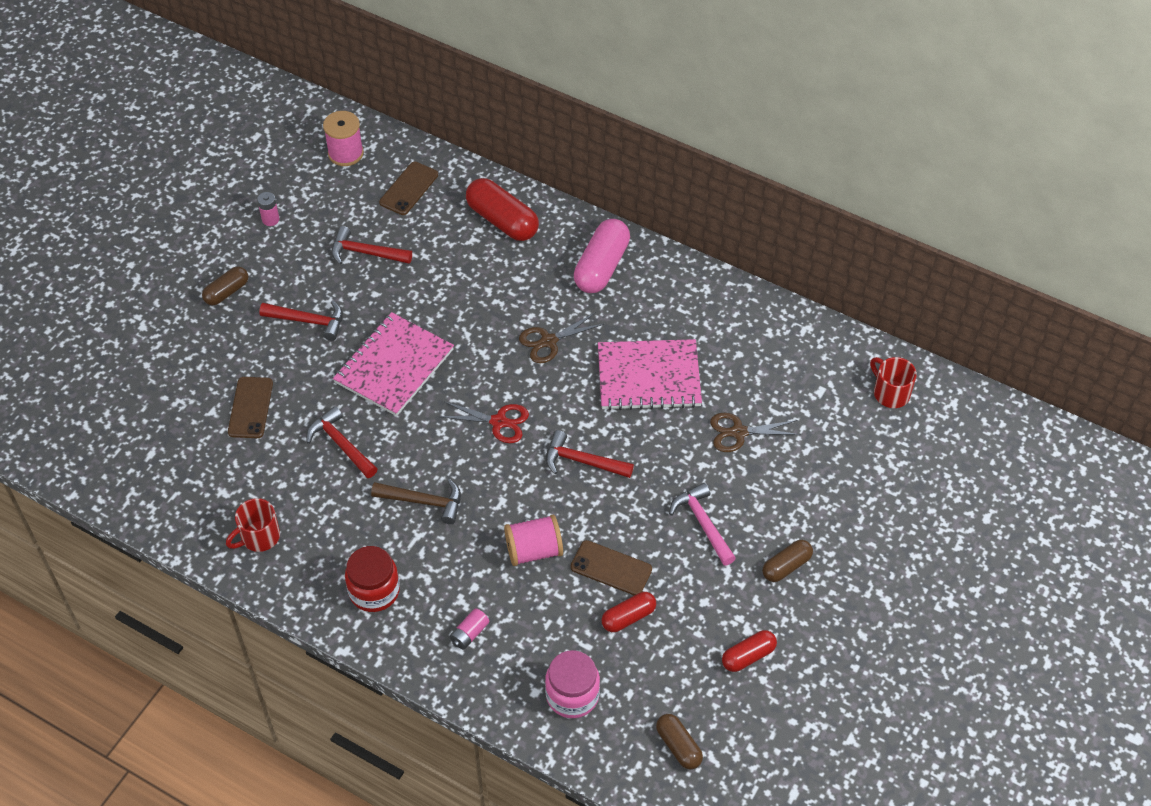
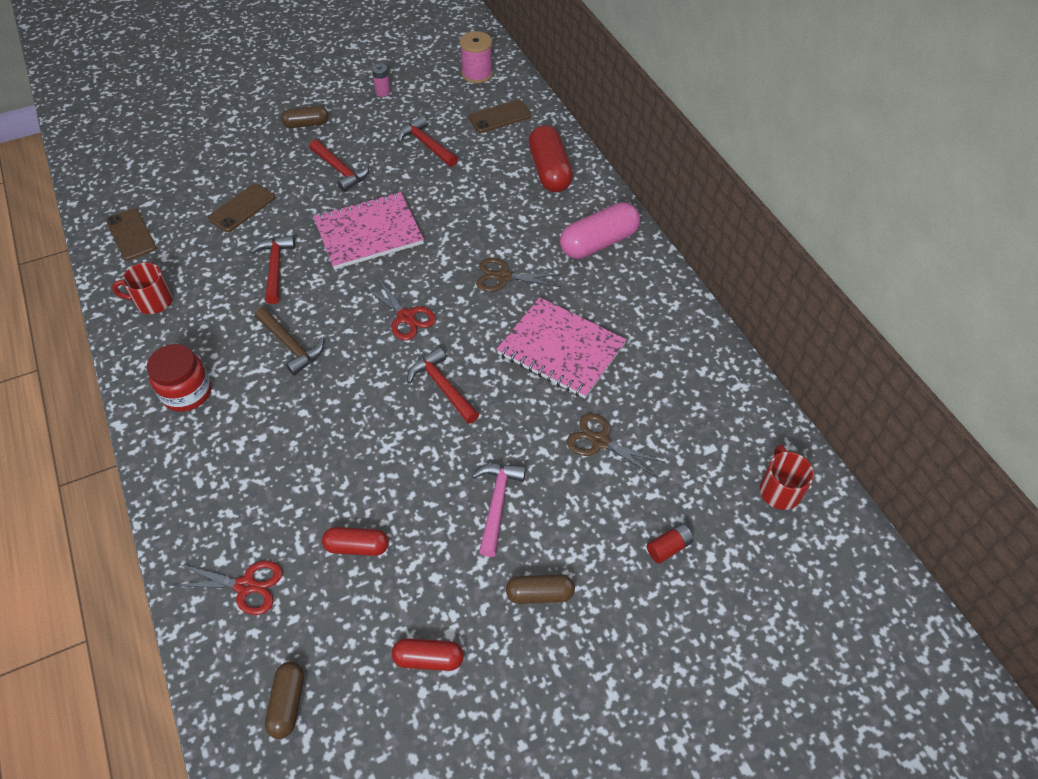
camera: 35 degrees right, 0 degrees up
(469, 633) = (220, 474): pink battery -> none
(534, 550) = (335, 437): pink spool -> none
(572, 695) = (246, 586): pink jar -> red scissors
(611, 568) = (383, 492): brown phone -> brown phone (131, 234)
(847, 480) = (668, 547): none -> red battery

